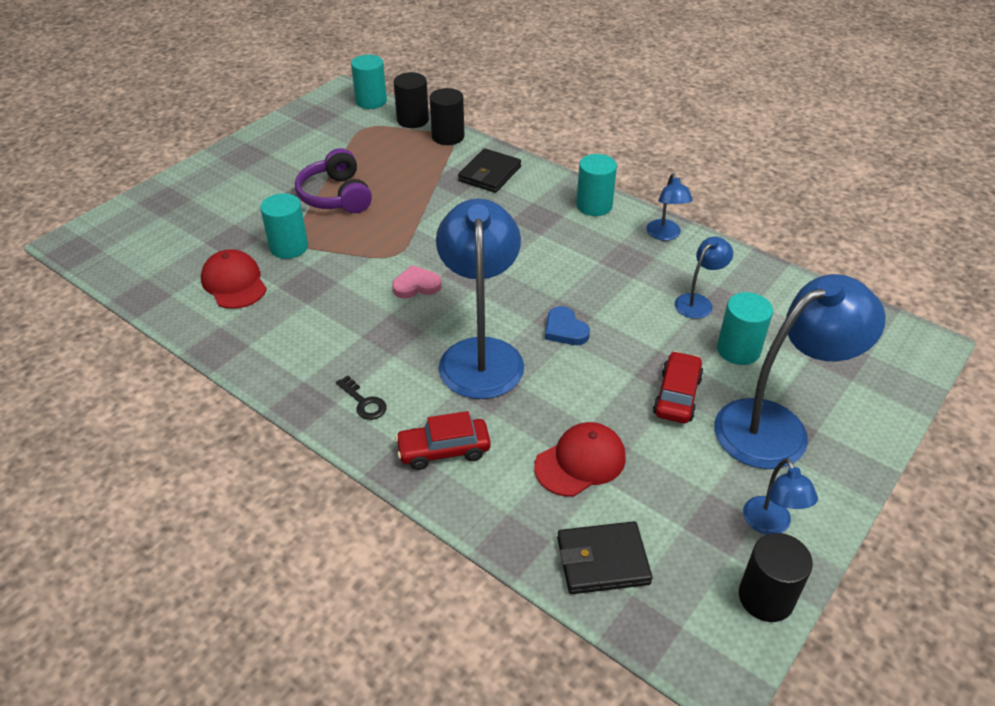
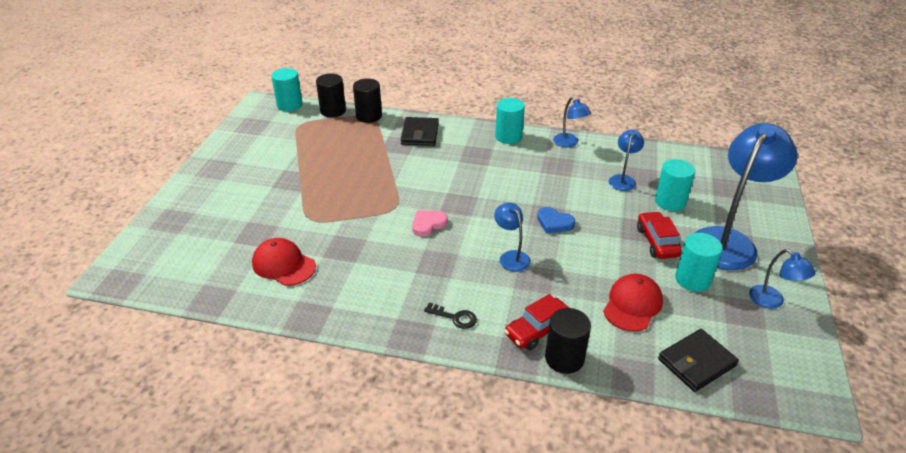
camera: 25 degrees left, 5 degrees down
(289, 247) = (307, 225): turquoise cylinder -> turquoise cylinder (692, 279)
(336, 196) = (316, 179): purple headphones -> none
(481, 354) = (511, 257): blue lamp -> blue lamp, size x0.47
(766, 597) = (804, 346): black cylinder -> black cylinder (564, 358)

